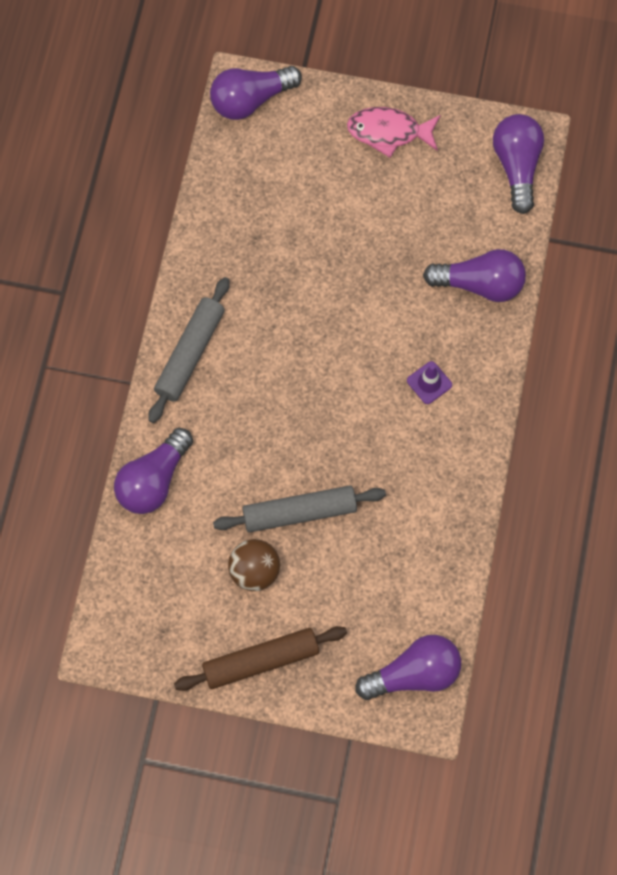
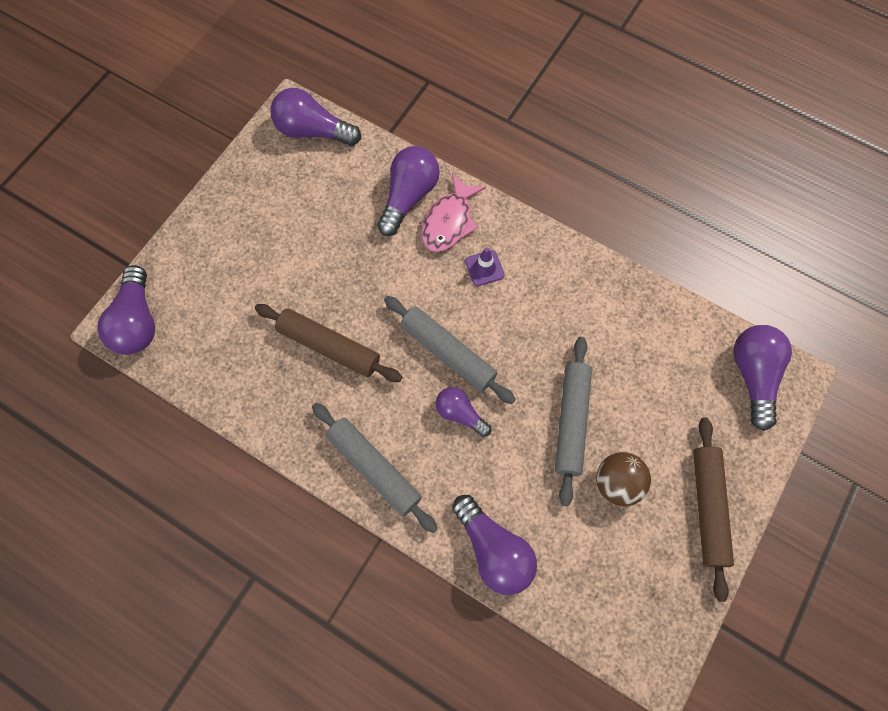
camera: 70 degrees left, 0 degrees up
(269, 410) = (460, 414): none -> purple light bulb
(291, 272) = (329, 346): none -> brown rolling pin
(326, 379) = (448, 353): none -> grey rolling pin
(389, 132) = (231, 217): pink fish -> pink fish (449, 221)

